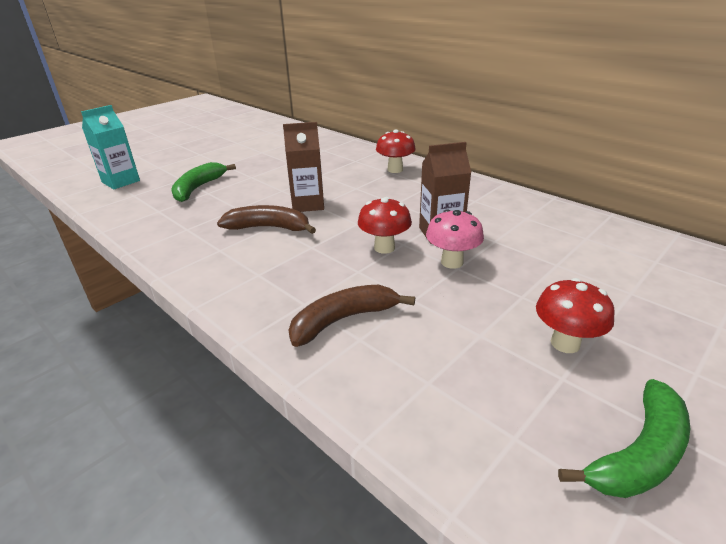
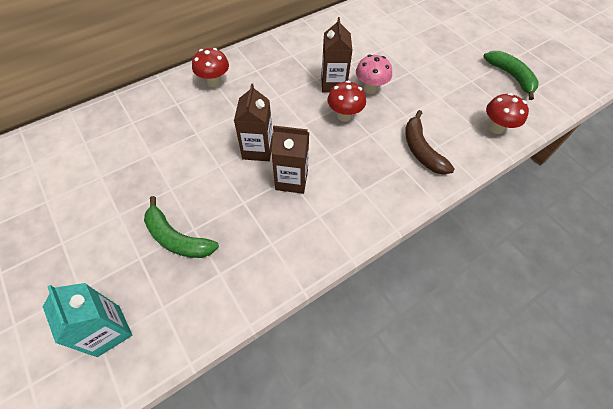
camera: 80 degrees left, 25 degrees up
(269, 228) = (291, 180): brown banana -> brown carton
(565, 343) = (449, 71): red mushroom -> red mushroom (496, 128)

